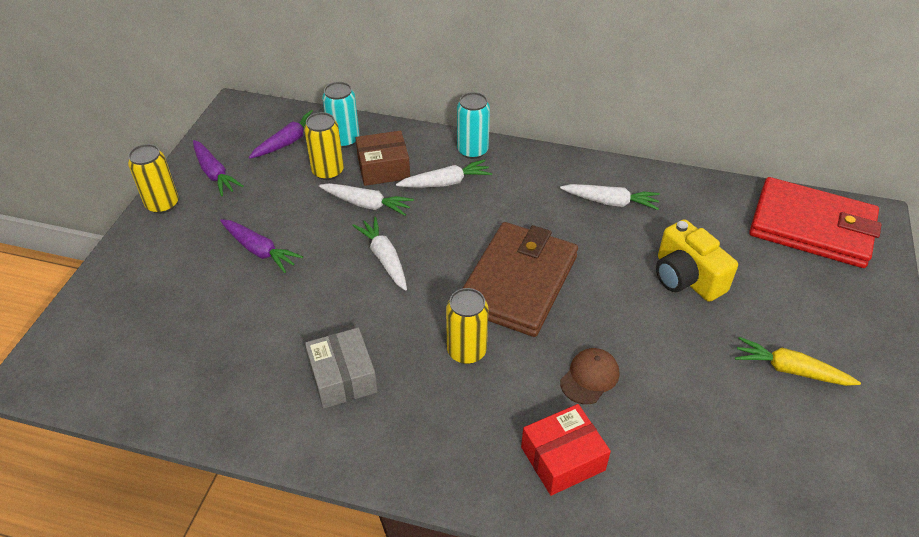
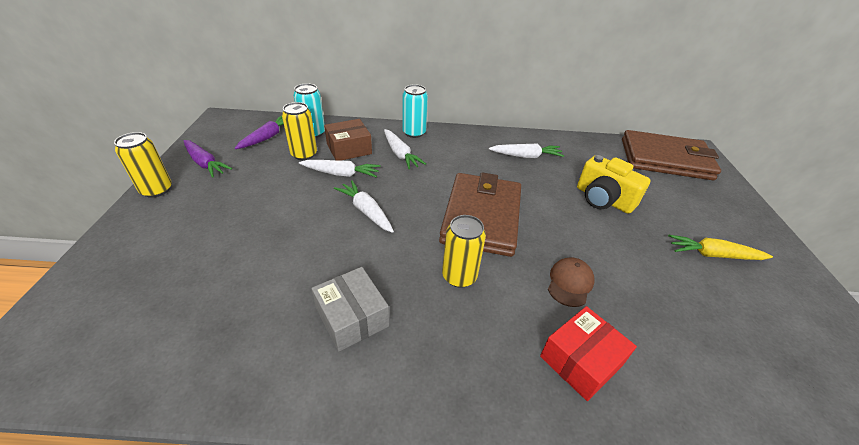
camera: 15 degrees left, 5 degrees down
(259, 250) = (252, 217): purple carrot -> none
(445, 183) = (400, 154): white carrot -> white carrot turned 90 degrees clockwise
(812, 227) = (665, 159): red wallet -> brown wallet

